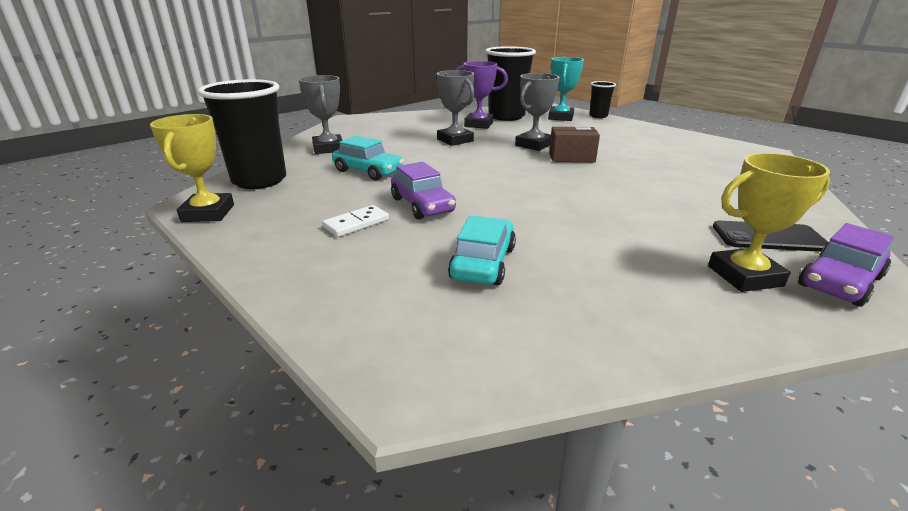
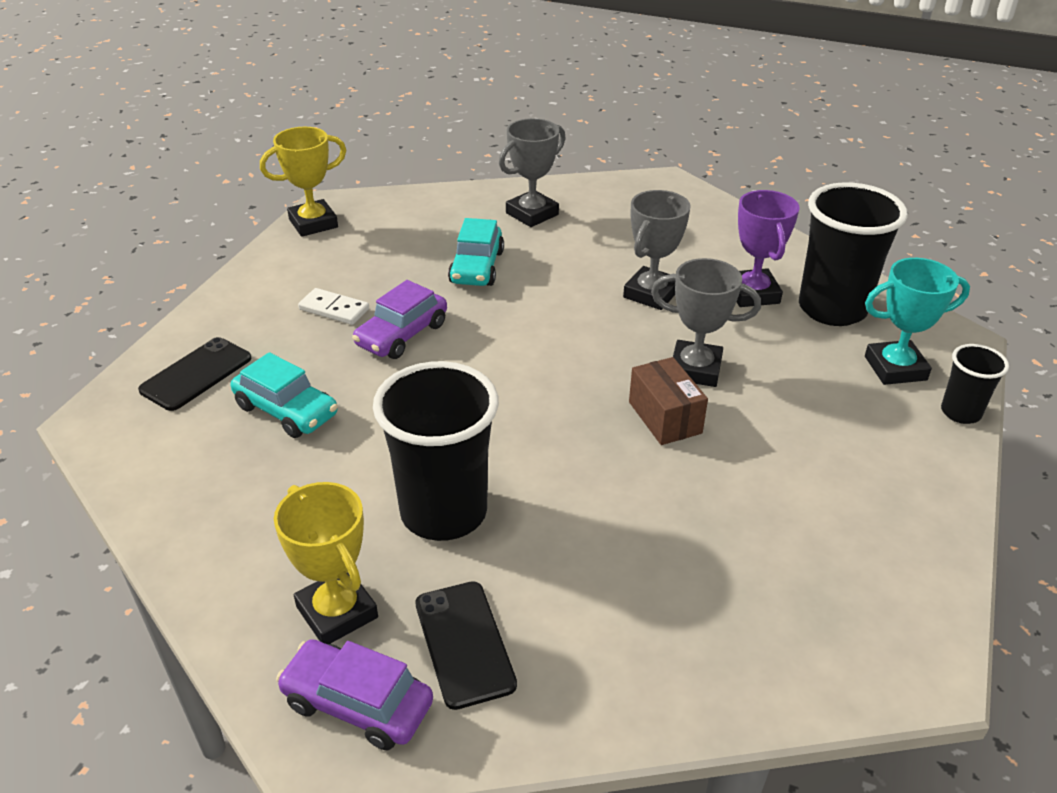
camera: 65 degrees right, 10 degrees up
(259, 180) = (404, 214): black cup -> black cup (443, 512)
(384, 303) = (196, 374): none -> black phone
(483, 263) = (286, 410): turquoise car -> turquoise car turned 45 degrees clockwise

